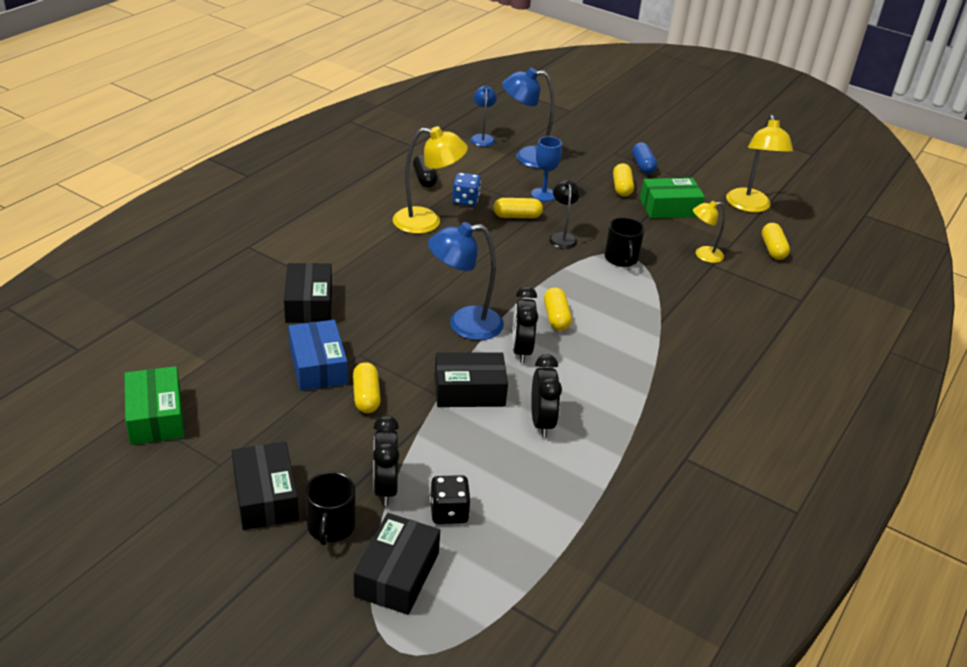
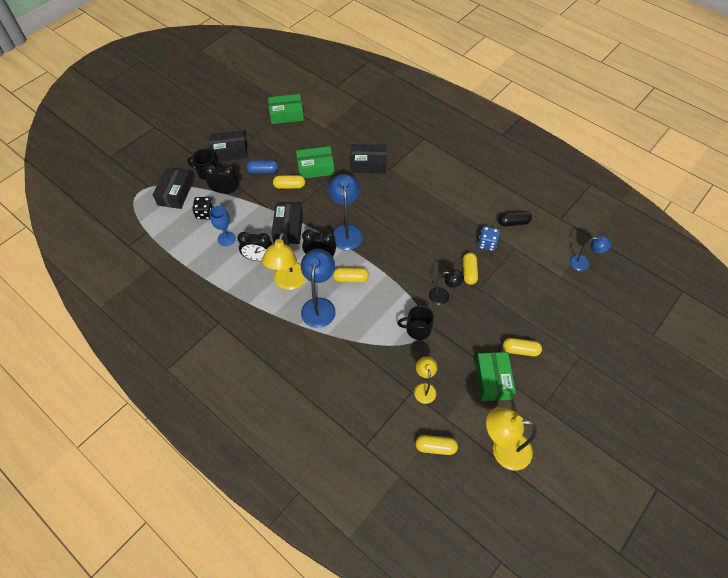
camera: 100 degrees right, 20 degrees up
(318, 366) = (315, 168): blue box -> green box
(397, 574) = (175, 193): black box -> black box turned 75 degrees clockwise
(427, 222) = (456, 220): yellow lamp -> yellow lamp (288, 282)
(527, 157) = (558, 290): blue lamp -> blue lamp (319, 306)
(543, 194) = (501, 293): blue goblet -> blue goblet (226, 238)
(643, 166) = (561, 375): blue capsule -> blue capsule (263, 171)

